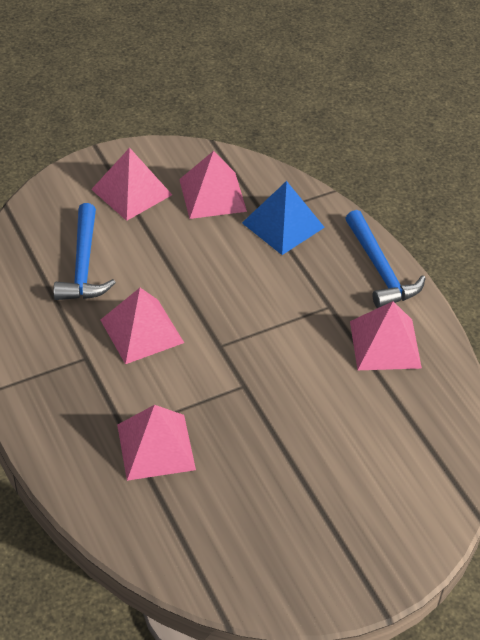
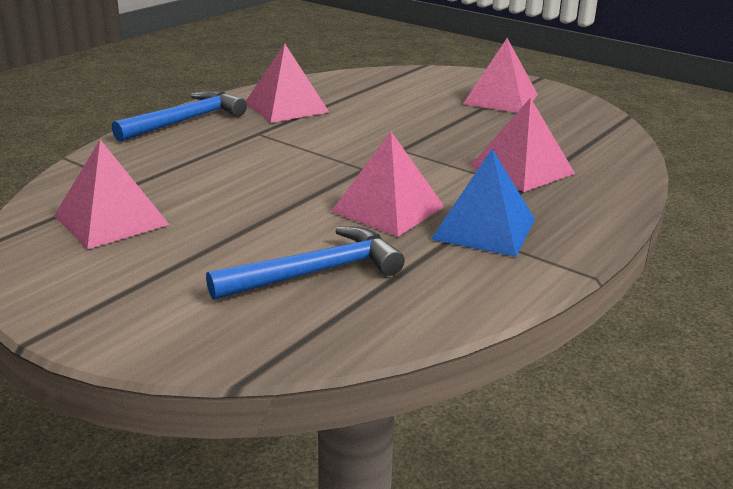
camera: 115 degrees left, 20 degrees down
(131, 192) = (136, 277): pink pyramid -> pink pyramid (501, 99)
(283, 225) = (145, 171): blue pyramid -> blue pyramid (484, 228)

